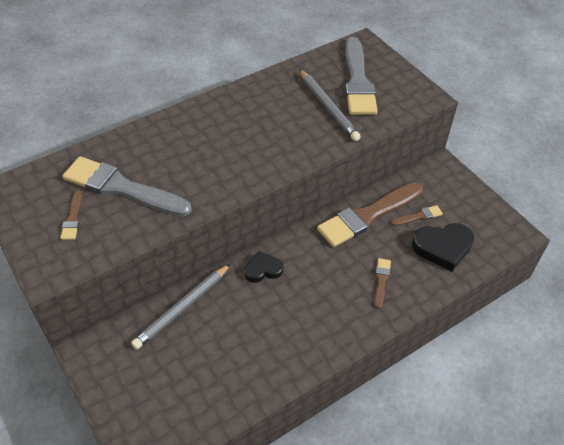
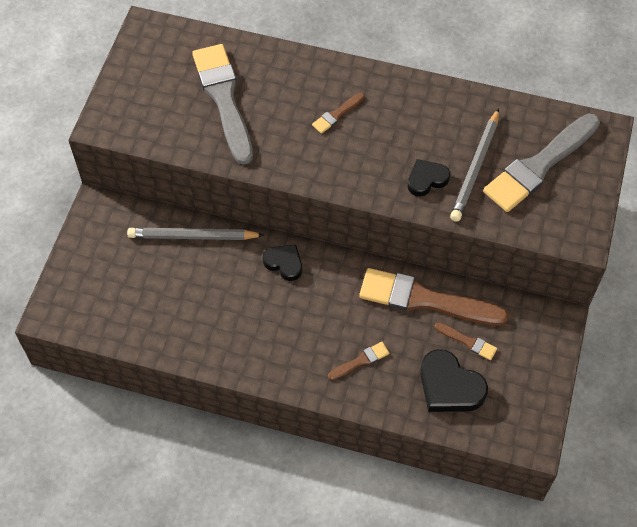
camera: 50 degrees right, 10 degrees up
(73, 218) = (164, 94): brown brush -> brown brush (337, 114)
(311, 133) = (426, 179): none -> black heart

